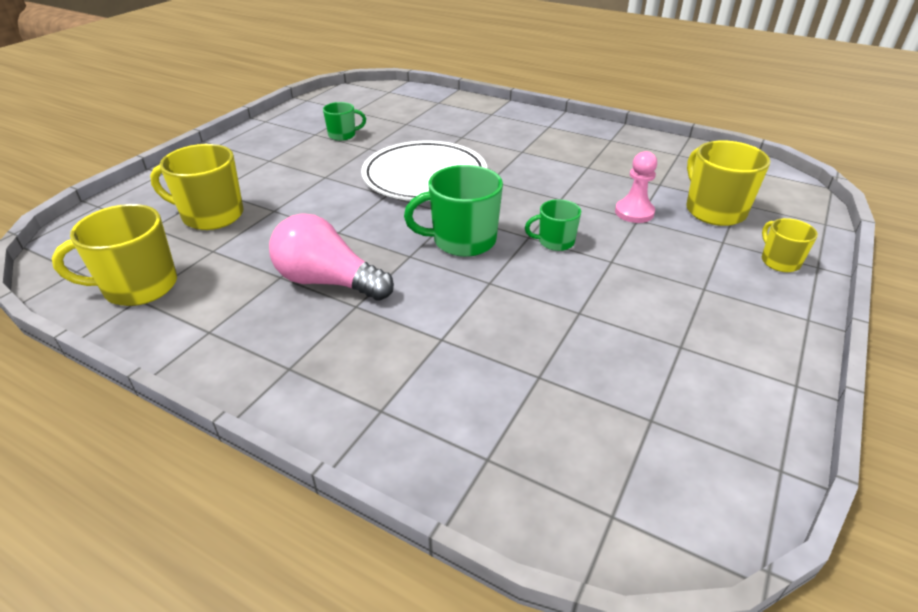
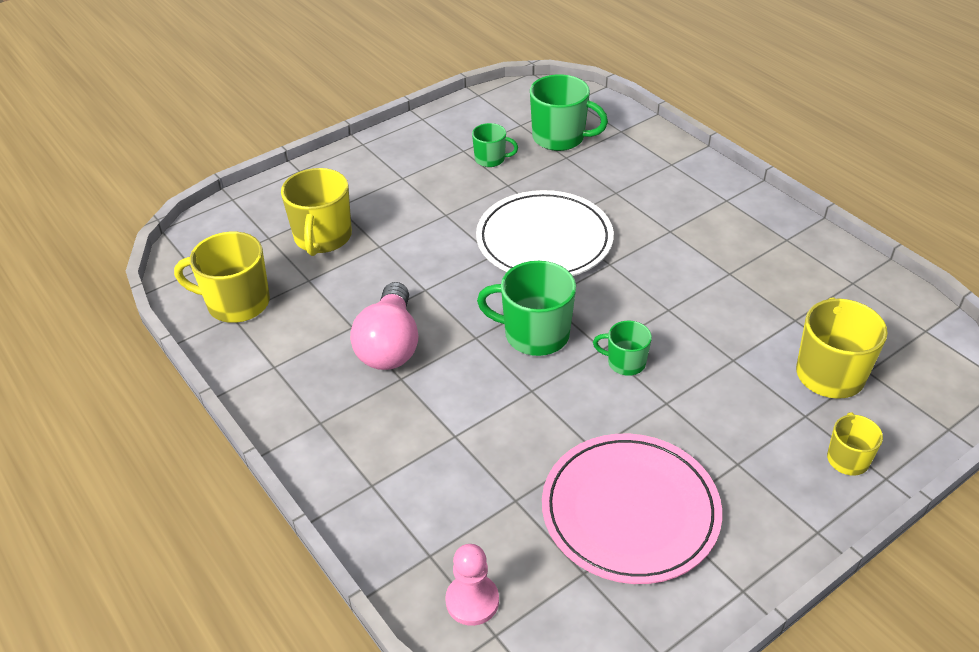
camera: 25 degrees right, 5 degrees up
(211, 215) = (322, 237): yellow mug -> yellow mug turned 120 degrees counterclockwise
(328, 281) = (389, 345): pink light bulb -> pink light bulb turned 135 degrees counterclockwise
(392, 113) = (560, 138): none -> green mug
(634, 212) = (736, 350): pink pawn -> pink pawn (472, 601)
(649, 352) = (630, 511): none -> pink plate

